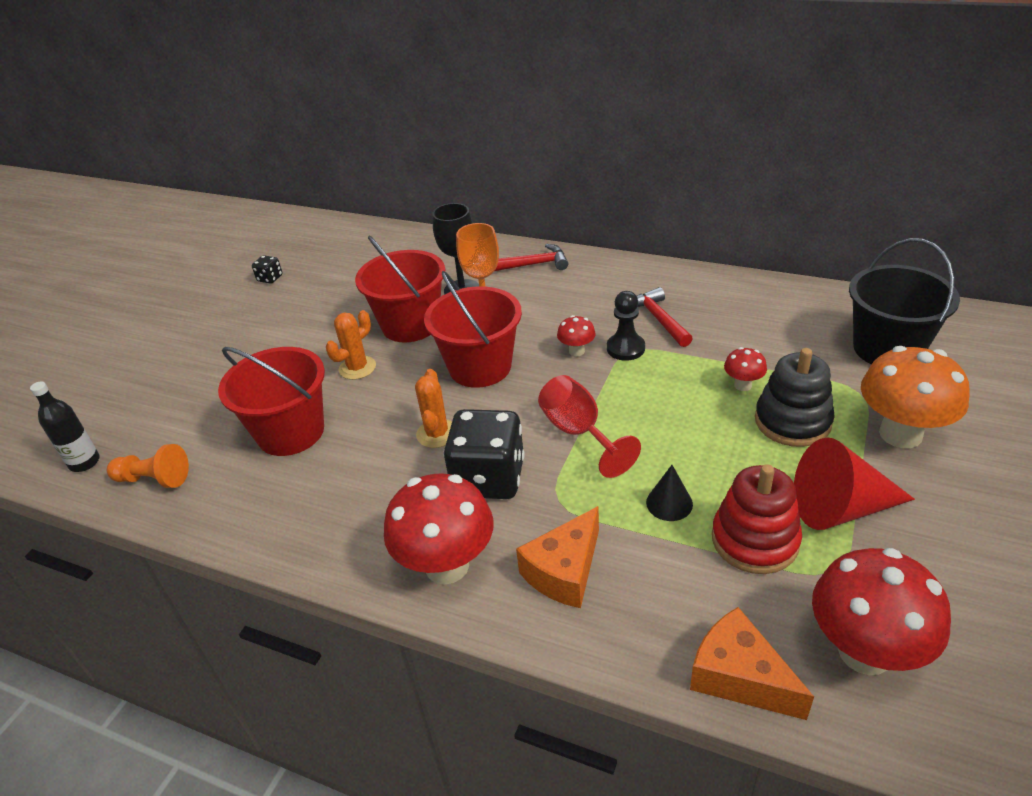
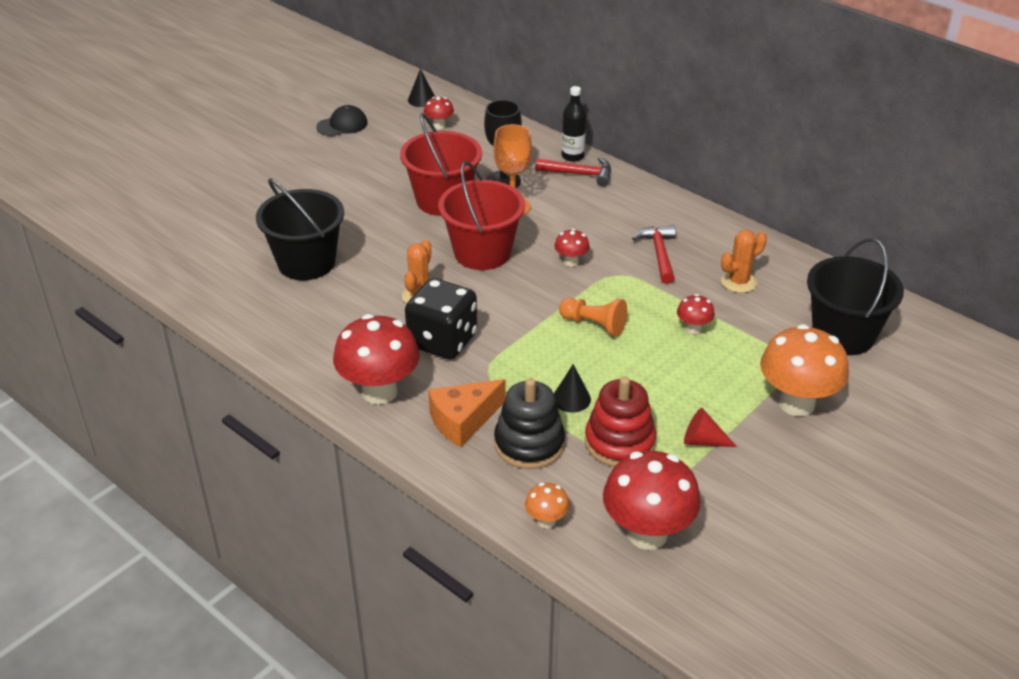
camera: 15 degrees right, 0 degrees up
(84, 462) = (143, 242): black bottle -> black bottle (572, 156)
(154, 479) = (190, 269): orange pawn -> orange pawn (594, 325)
(270, 278) = (342, 125): black dice -> black cap
(291, 432) = (306, 262): red bucket -> black bucket
(341, 235) = (422, 99): none -> black cone
(357, 368) = (381, 225): orange cactus -> orange cactus (739, 282)
(370, 255) = (439, 126): none -> red mushroom
(579, 433) = (533, 327): red goblet -> none
(625, 348) = (614, 271): black pawn -> none
(739, 676) = (546, 521): orange cheese -> orange mushroom
(792, 421) = (714, 368): black stacking toy -> black stacking toy (529, 444)
(840, 508) = (703, 441): red cone -> red cone, size x0.53

